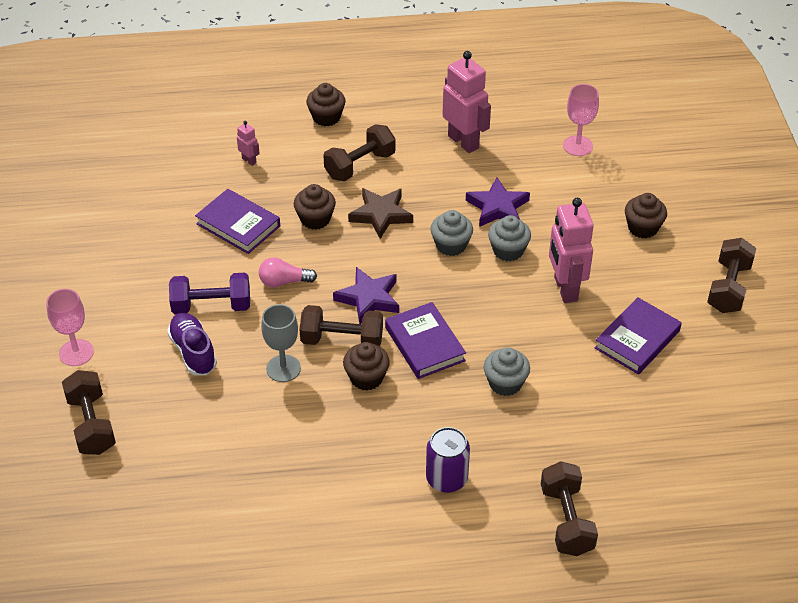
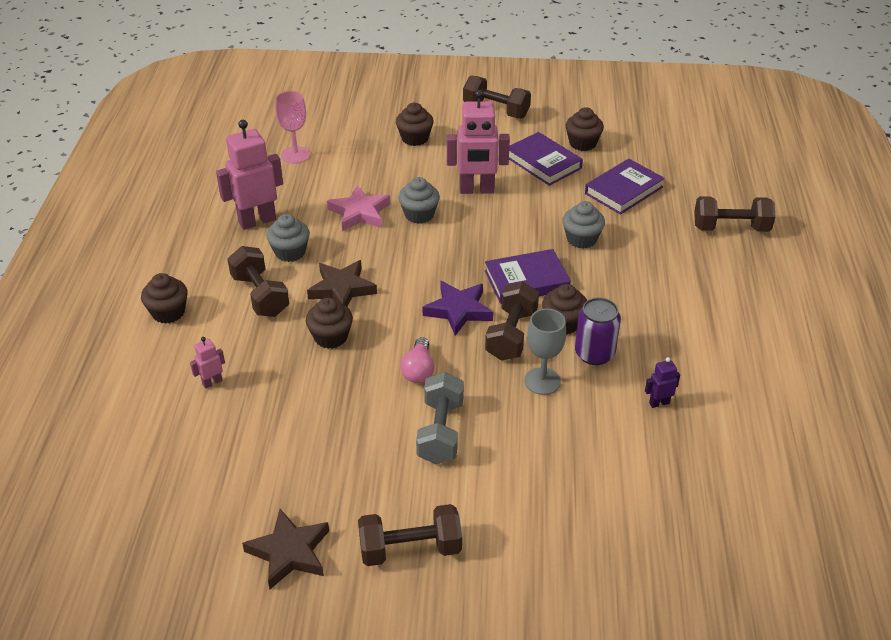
camera: 80 degrees left, 5 degrees down
(76, 353) = (488, 563): pink goblet -> none
(82, 238) = (289, 552): none -> brown star
(91, 424) = (603, 550): brown dumbbell -> brown dumbbell (410, 549)
(193, 352) = (506, 452): purple shoe -> none
(211, 306) = (440, 432): purple dumbbell -> grey dumbbell
(238, 225) = (317, 400): purple book -> purple book (623, 190)
(267, 458) = (659, 403): none -> purple robot
(446, 479) = (687, 287): purple can -> purple can (594, 354)
(451, 245) = (401, 248): grey cupcake -> grey cupcake (290, 252)
(497, 207) = (359, 213): purple star -> pink star
(691, 372) = (582, 143): none -> brown cupcake

